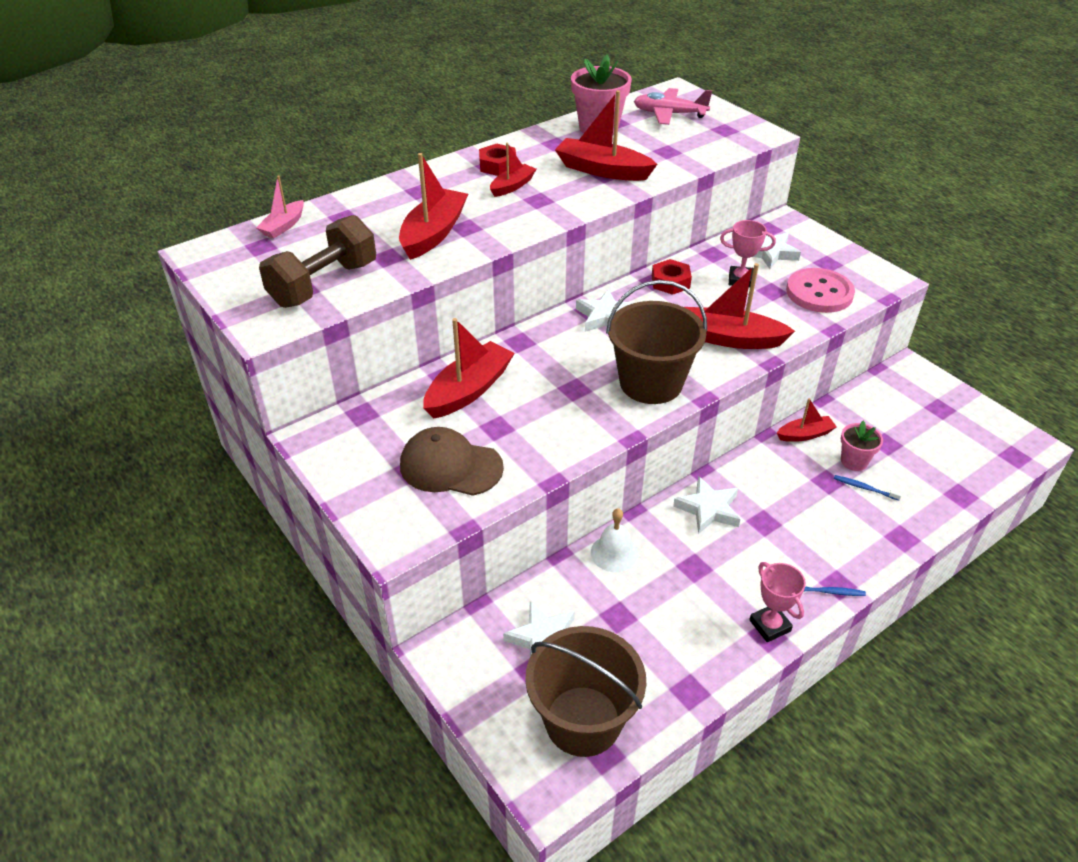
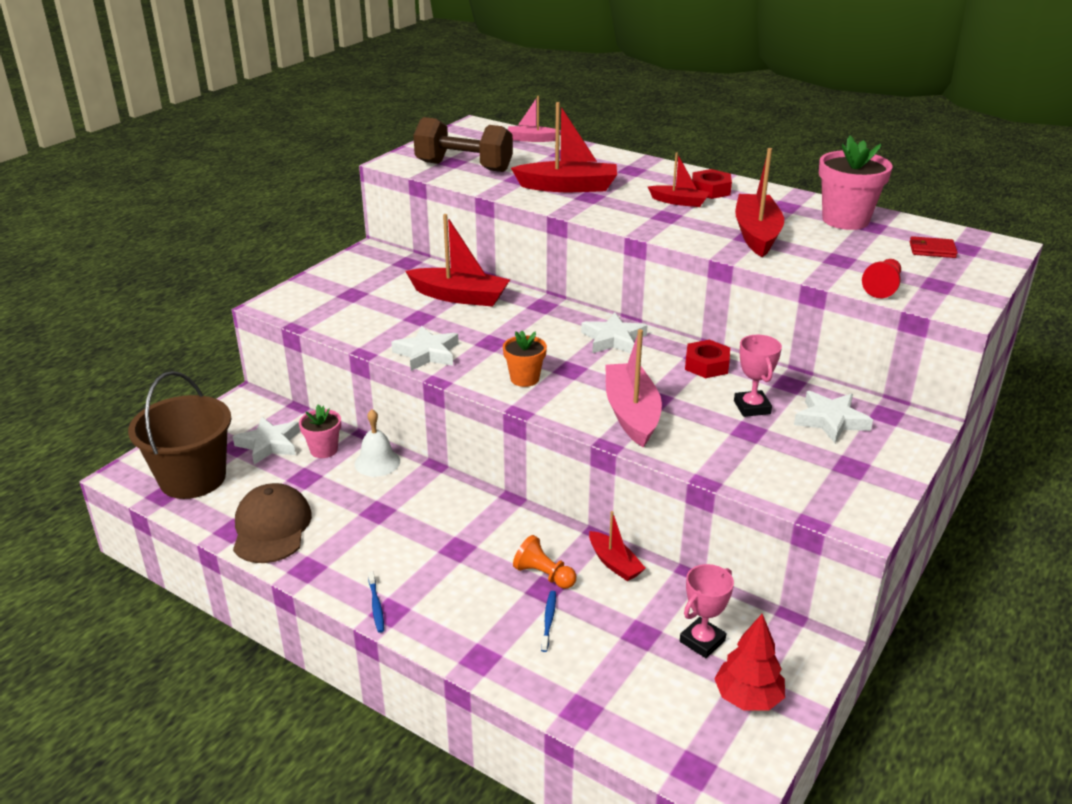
camera: 70 degrees right, 10 degrees down
(450, 466) = (362, 308): brown cap -> brown cap (271, 528)
(651, 383) = (524, 379): brown bucket -> orange flower pot
(669, 114) = (932, 250): pink plane -> red wallet
(708, 509) = (459, 509): white star -> white star (427, 353)
(720, 149) = (882, 287): none -> red pawn
(730, 339) = (631, 414): red boat -> pink boat
(770, 625) = (319, 569): pink trophy -> pink trophy (702, 641)
(810, 477) = (544, 575): none -> orange pawn
(819, 293) = (776, 465): pink button -> none
(854, 461) = (591, 608): pink flower pot -> pink flower pot (324, 450)
(953, 412) = (747, 698): none -> red tree

